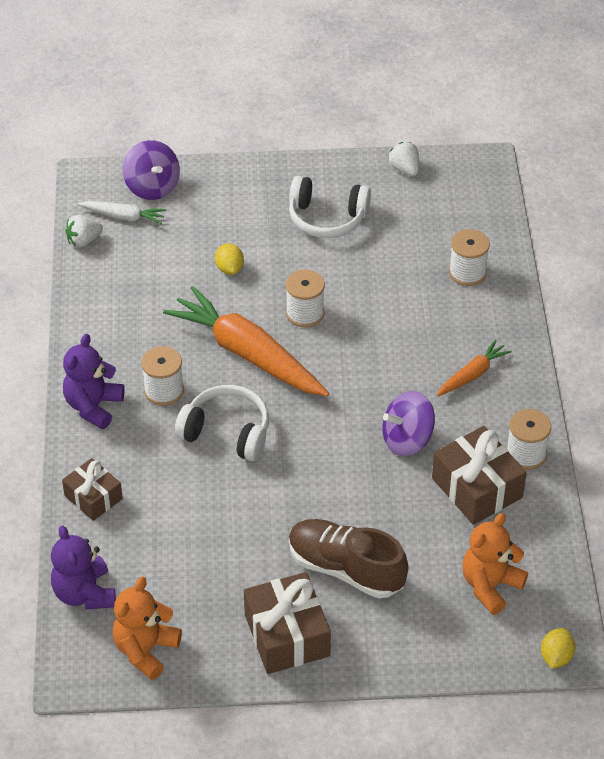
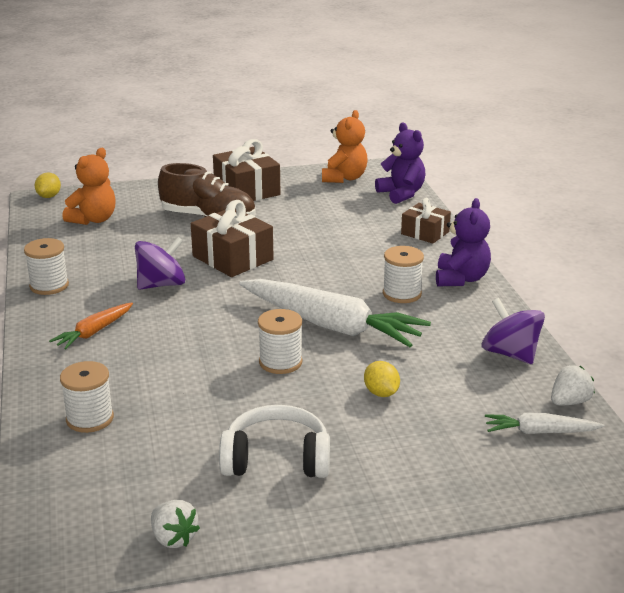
camera: 170 degrees right, 20 degrees down
(152, 187) = (526, 471): purple spinning top -> purple spinning top (510, 354)
(227, 432) = (330, 274): white headphones -> none
(247, 353) = (332, 325): orange carrot -> white carrot
(477, 488) = (98, 263): brown gift -> brown gift (233, 258)

